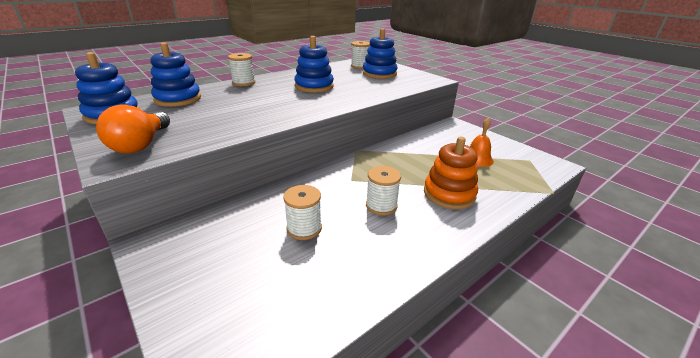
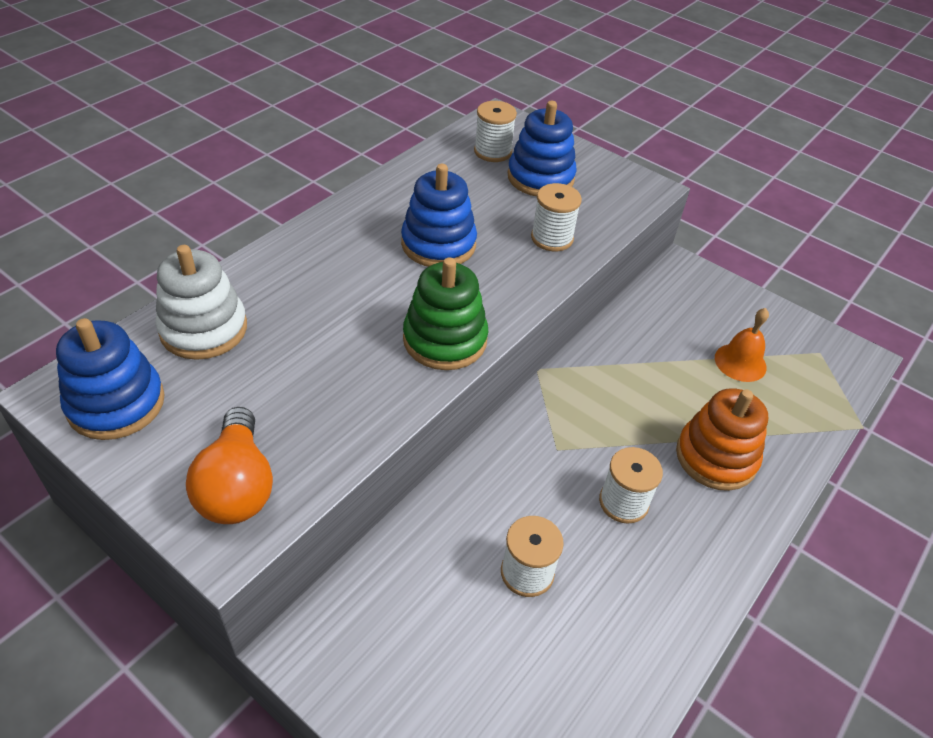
camera: 15 degrees left, 15 degrees up
(178, 99) = (204, 329): blue stacking toy -> white stacking toy
(243, 83) = (297, 249): white spool -> white spool (552, 238)
(295, 111) = (445, 340): none -> green stacking toy

